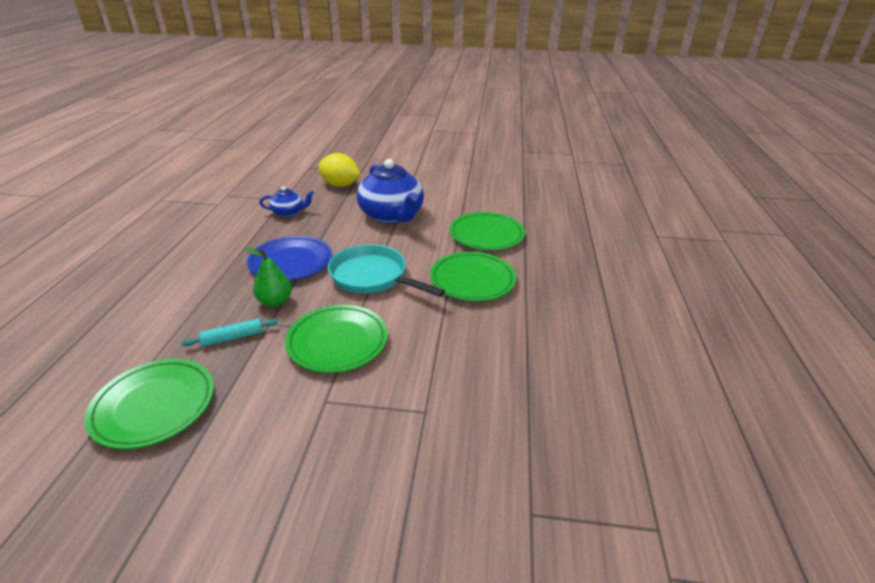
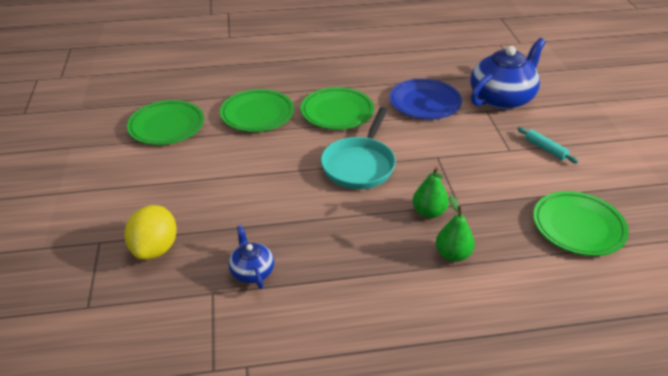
camera: 105 degrees left, 5 degrees up
(214, 301) = (452, 254): none -> green pear
(232, 337) = (488, 218): turquoise rolling pin -> turquoise rolling pin (545, 149)
(291, 262) = (362, 226): blue plate -> blue plate (424, 103)
(337, 342) = (453, 160): green plate -> green plate (166, 126)
(392, 215) = (234, 180): blue teapot -> blue teapot (502, 98)

